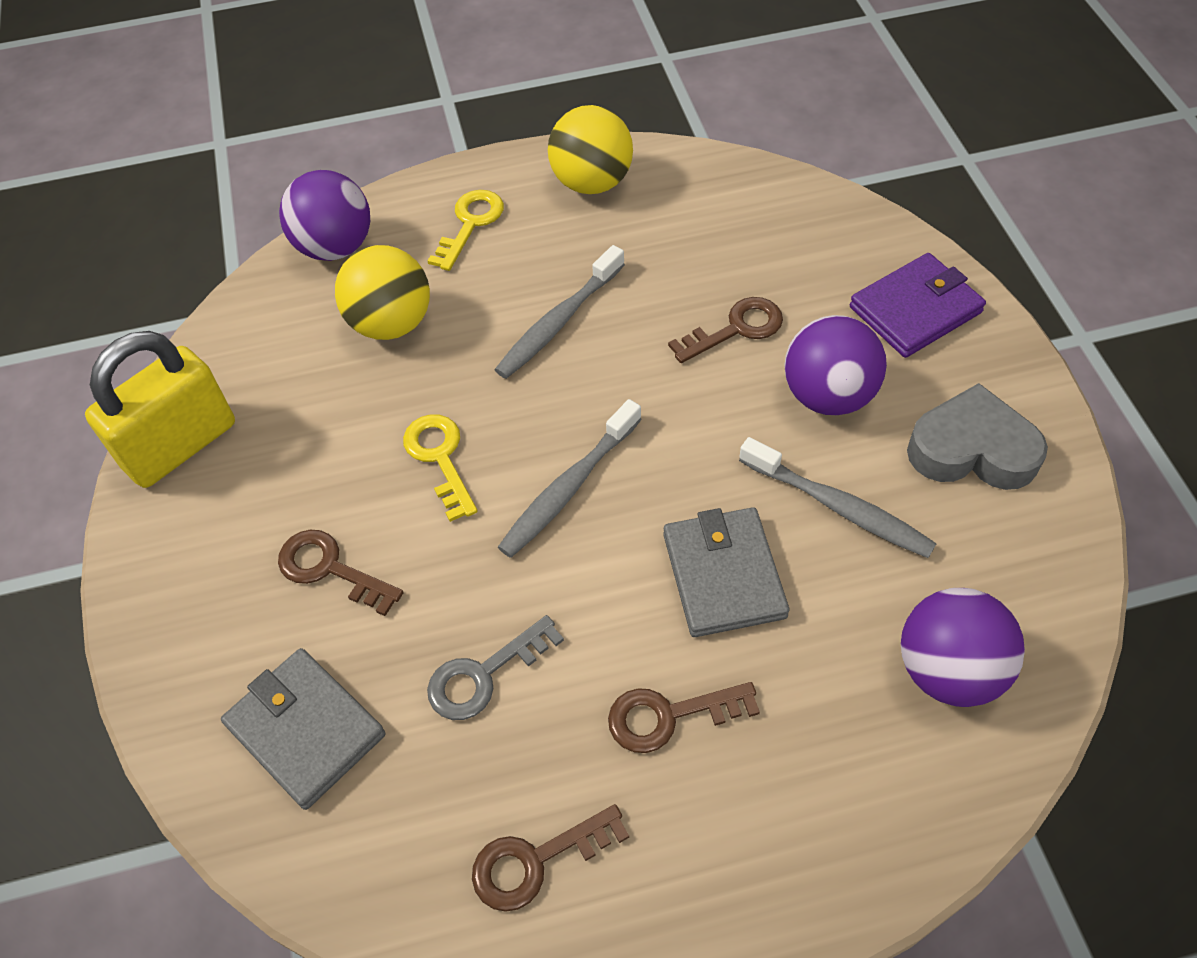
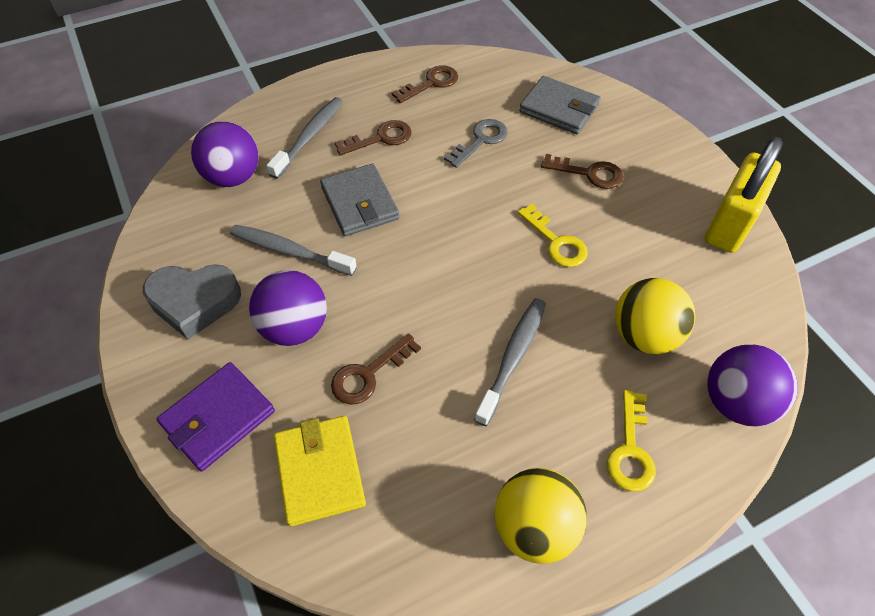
camera: 165 degrees right, 0 degrees up
(568, 488) = (465, 236): grey toothbrush -> grey toothbrush (310, 137)
(797, 248) = (320, 471): none -> yellow wallet

